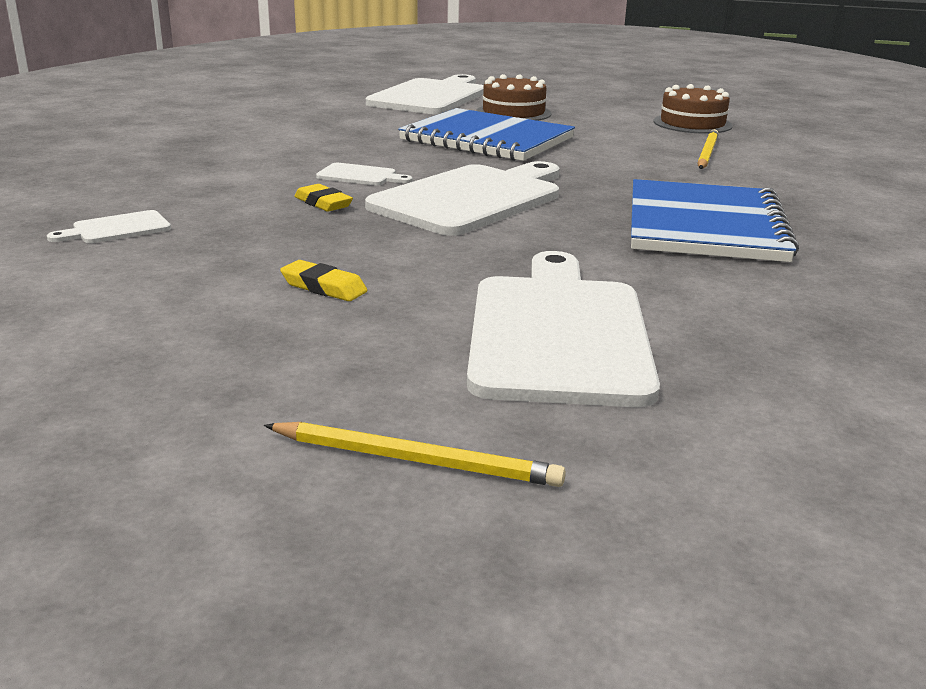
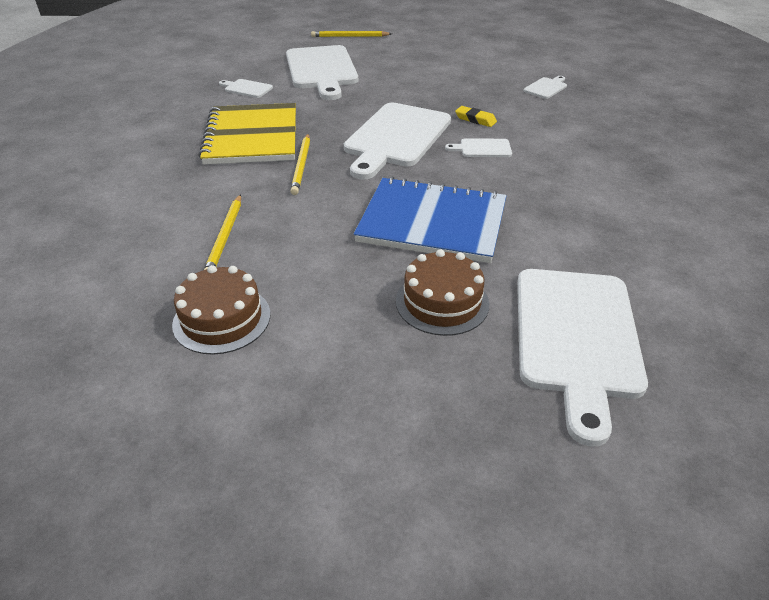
camera: 165 degrees right, 15 degrees up
(324, 287) = (420, 74): yellow eraser -> none
(623, 188) = (301, 166): none -> yellow pencil
(704, 225) = (252, 137): blue notebook -> yellow notebook
(747, 309) = (246, 88): none -> white cutting board

